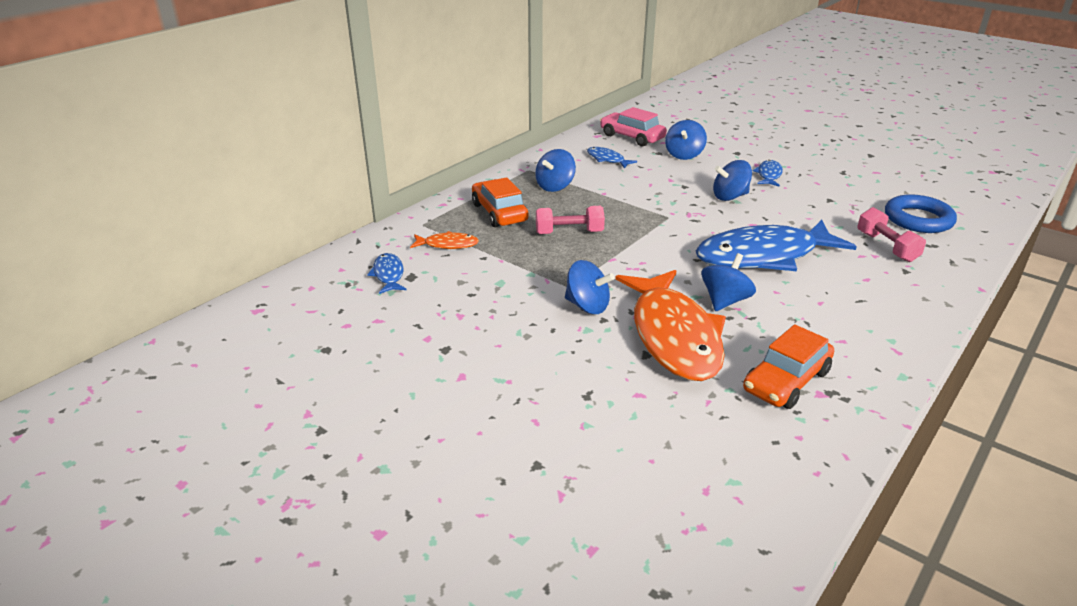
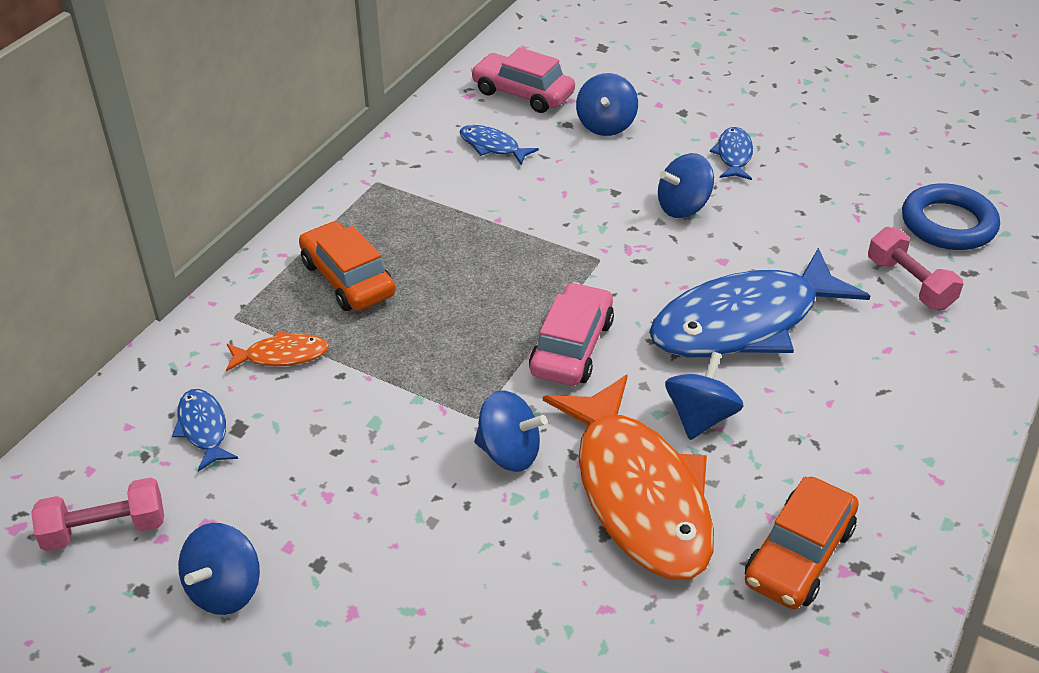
camera: 10 degrees left, 10 degrees up
(555, 186) = (423, 213): blue spinning top -> blue spinning top (225, 589)
(569, 232) = (459, 308): pink dumbbell -> pink dumbbell (105, 529)
(641, 258) = (572, 347): none -> pink car

